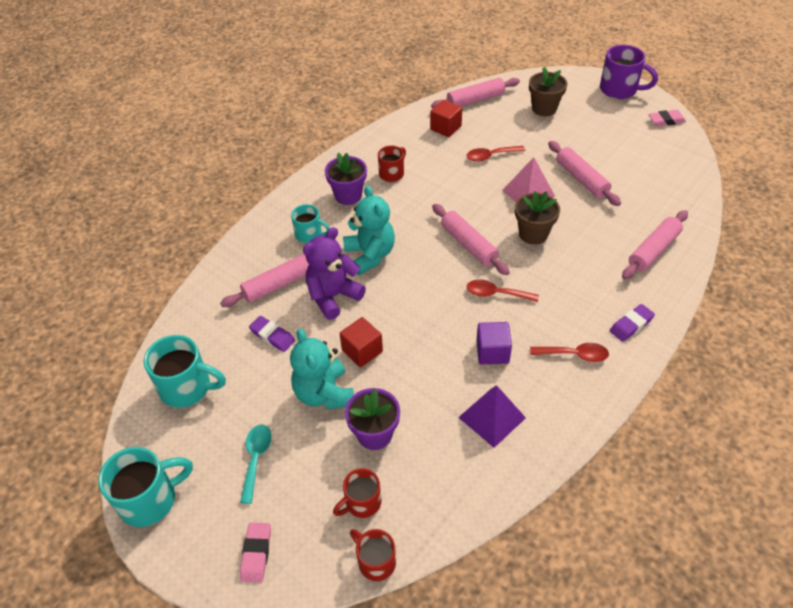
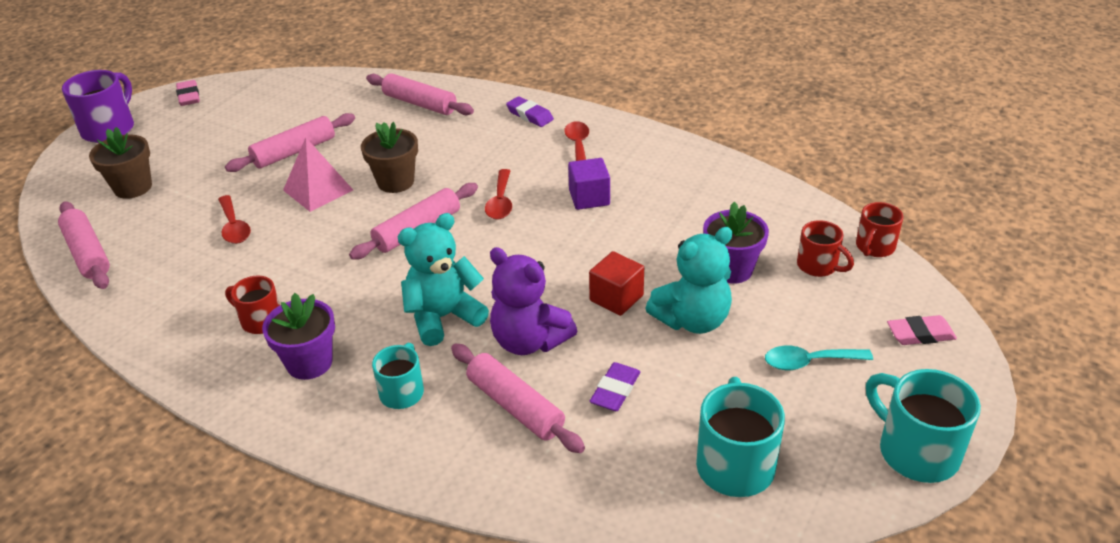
camera: 100 degrees left, 10 degrees down
(445, 128) = (154, 277): red cube -> none
(492, 417) = (676, 191): purple pyramid -> none

